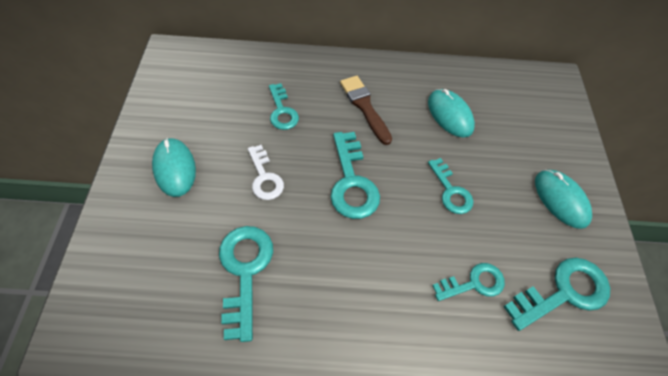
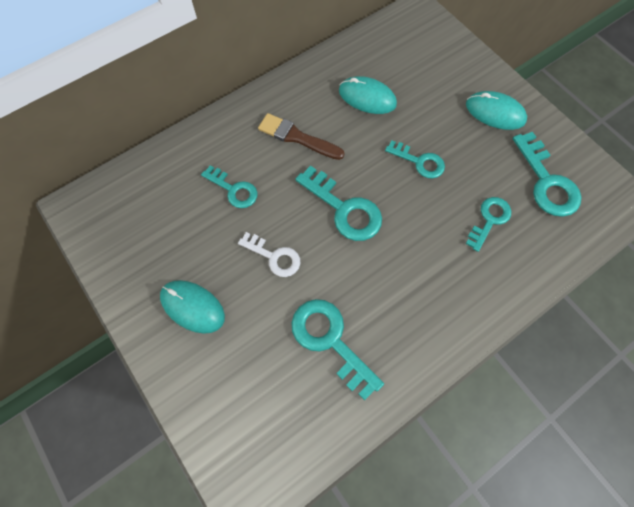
camera: 35 degrees left, 10 degrees up
(563, 292) = (546, 181): turquoise key -> turquoise key turned 135 degrees clockwise

